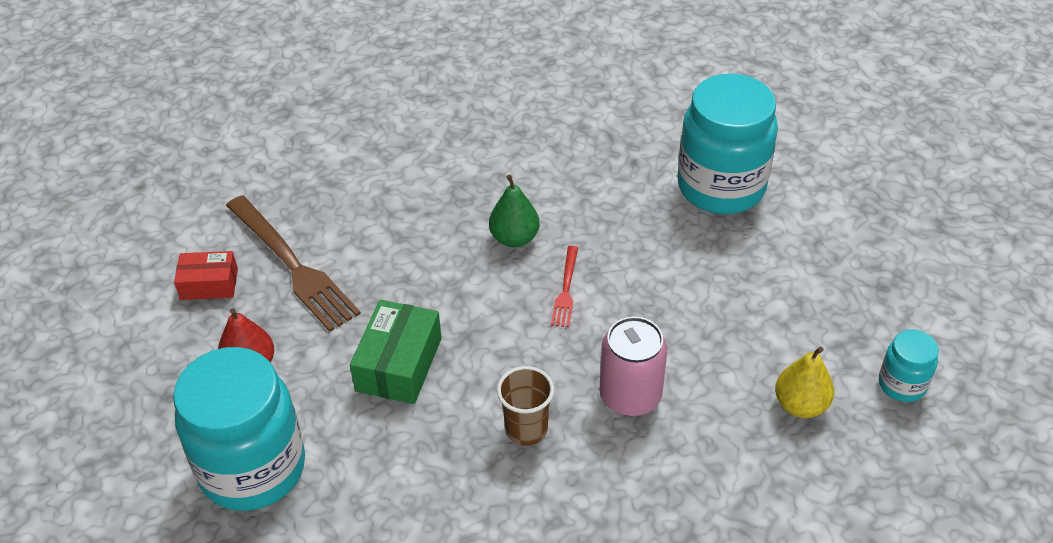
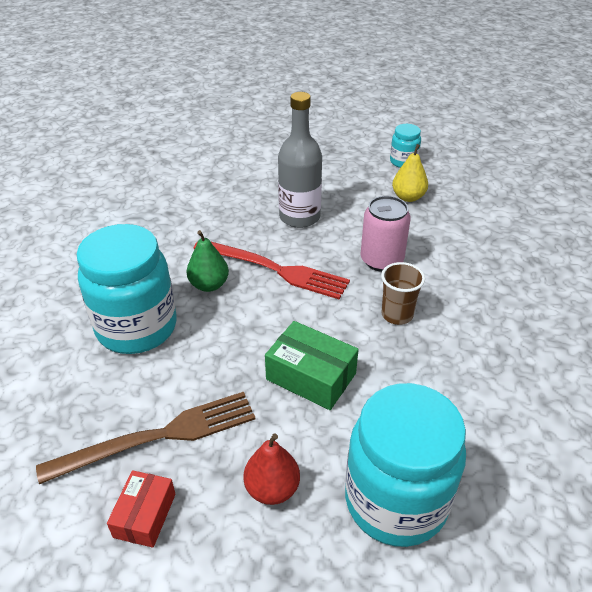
camera: 75 degrees left, 5 degrees down
(566, 289) = (274, 269): red fork -> red fork, size x2.05
(685, 288) = (299, 217): none -> grey bottle
(721, 187) = (218, 183): turquoise jar -> turquoise jar (137, 327)

